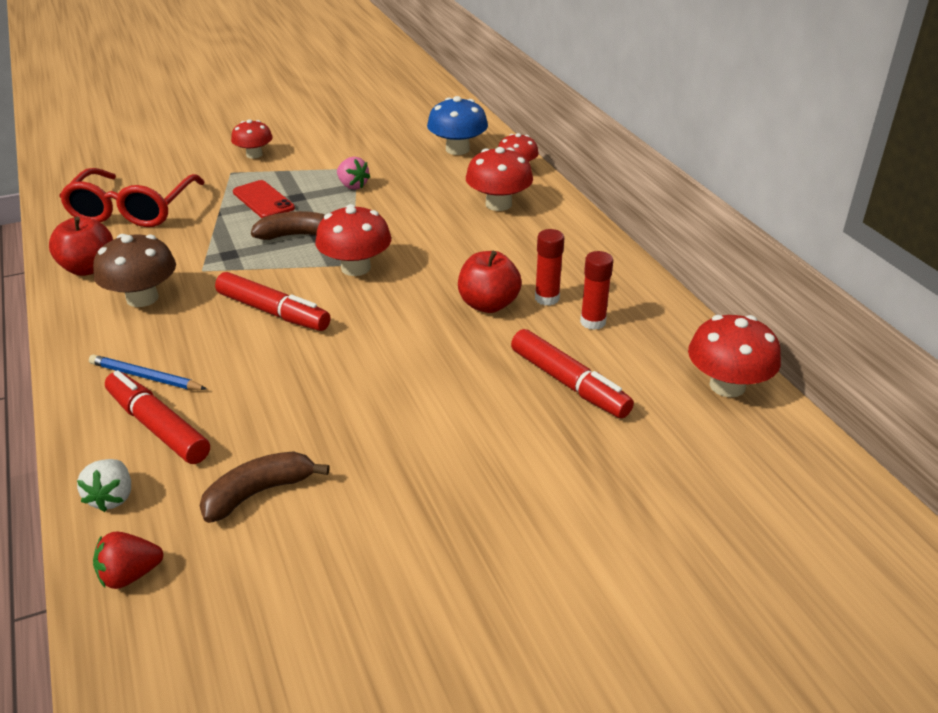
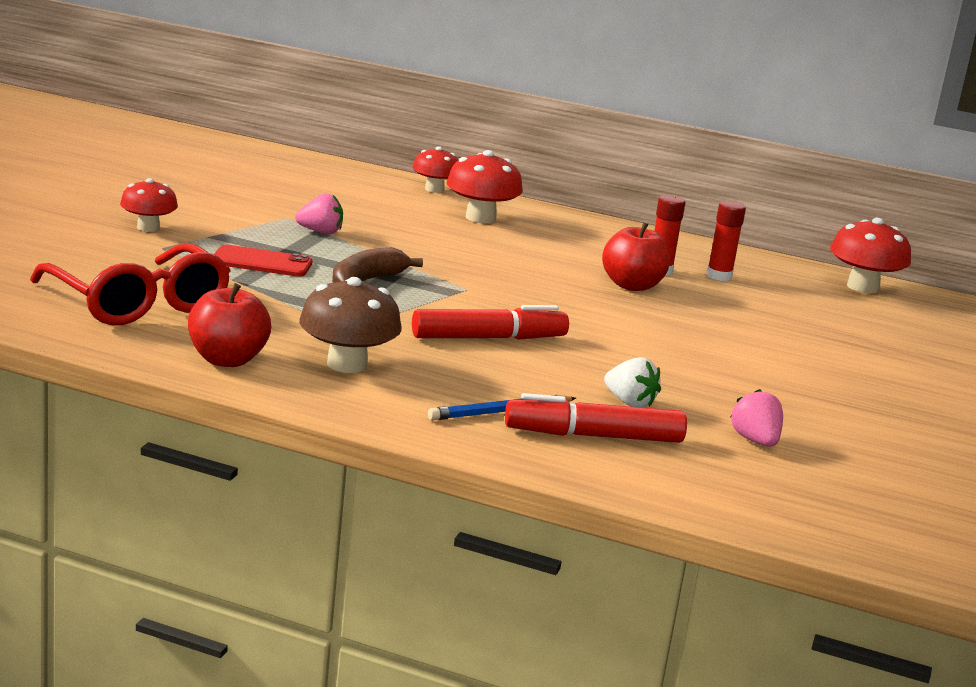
camera: 50 degrees left, 15 degrees down
(112, 497) = (672, 485): white strawberry -> white strawberry (629, 402)
(130, 575) = (792, 515): red strawberry -> none
(258, 493) = (755, 441): brown banana -> pink strawberry
(355, 268) = (477, 290): red mushroom -> none
(457, 149) = (346, 184): blue mushroom -> none
(569, 383) = (784, 314): red marker -> none

